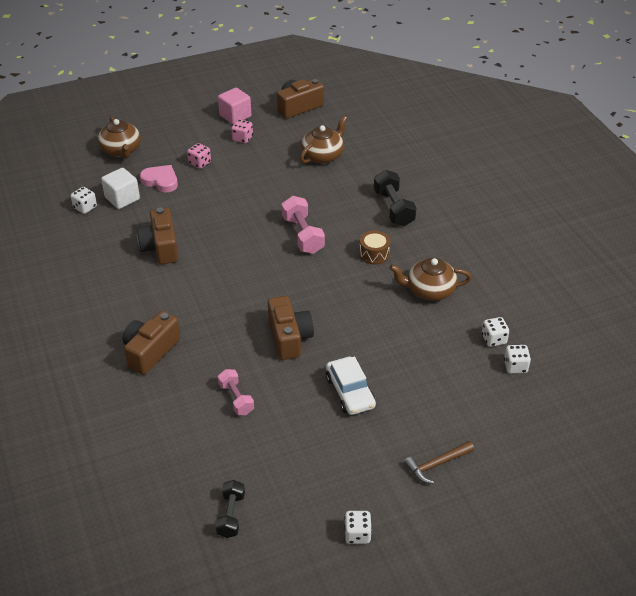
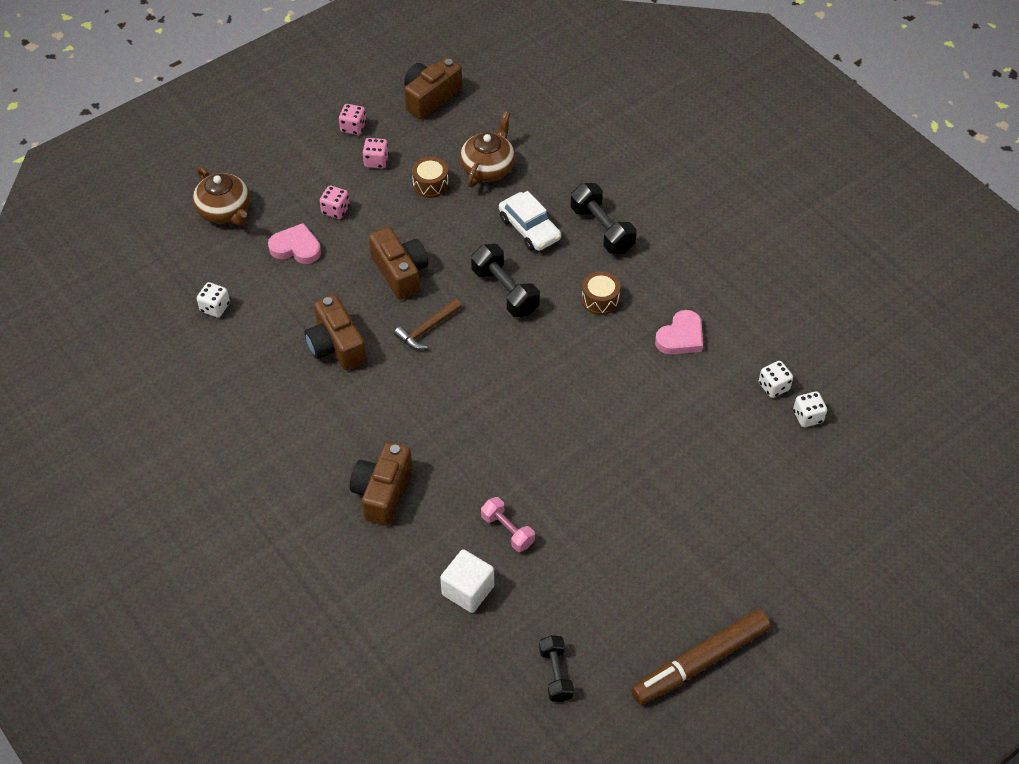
camera: 15 degrees left, 10 degrees up
(122, 198) = (257, 284): white cube -> white cube (468, 590)
(235, 116) = (353, 127): pink cube -> pink dice
(276, 159) = (430, 184): none -> brown drum
(289, 337) = (540, 437): brown camera -> brown camera (400, 272)
(302, 235) = (505, 291): pink dumbbell -> black dumbbell
(350, 392) = (634, 492): white car -> white car (529, 228)
(357, 534) = (700, 662): white dice -> brown marker
(429, 290) = (681, 337): brown teapot -> pink heart
(436, 464) = (758, 559): brown hammer -> brown hammer (427, 329)

